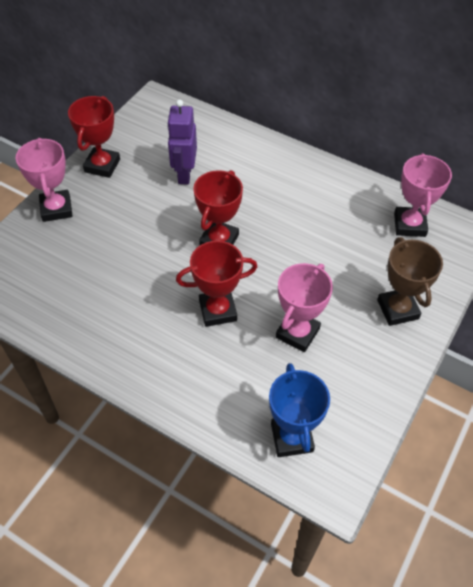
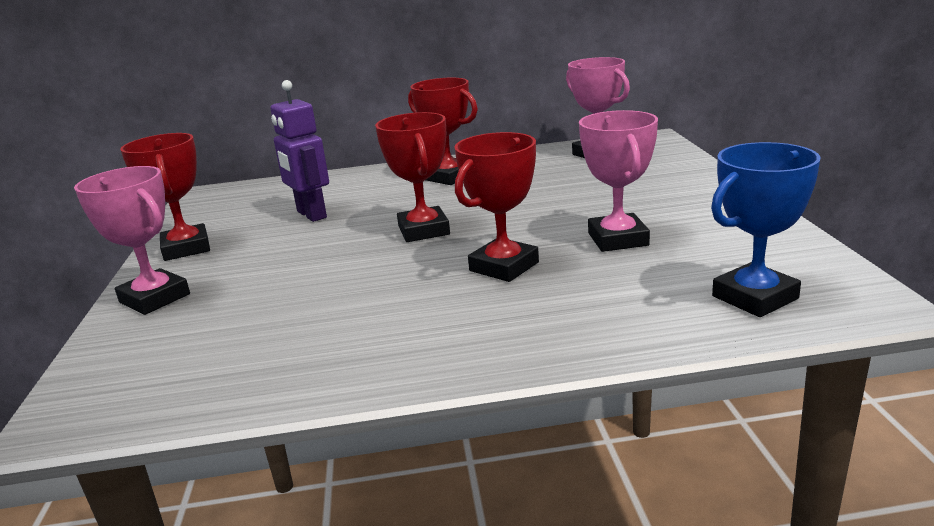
camera: 35 degrees left, 30 degrees down
(291, 437) = (755, 297): blue trophy -> blue trophy turned 75 degrees counterclockwise
(294, 185) = (449, 177): none -> red trophy
(398, 309) = (679, 189): brown trophy -> none

